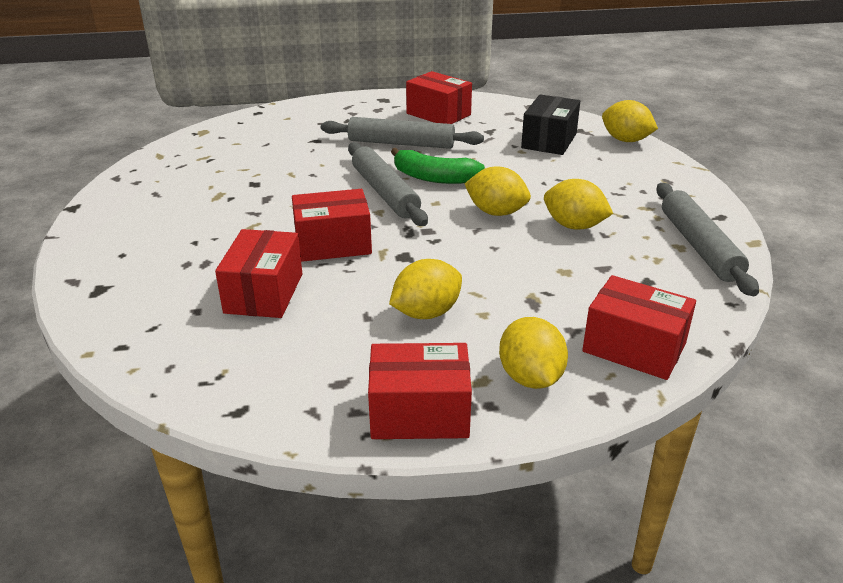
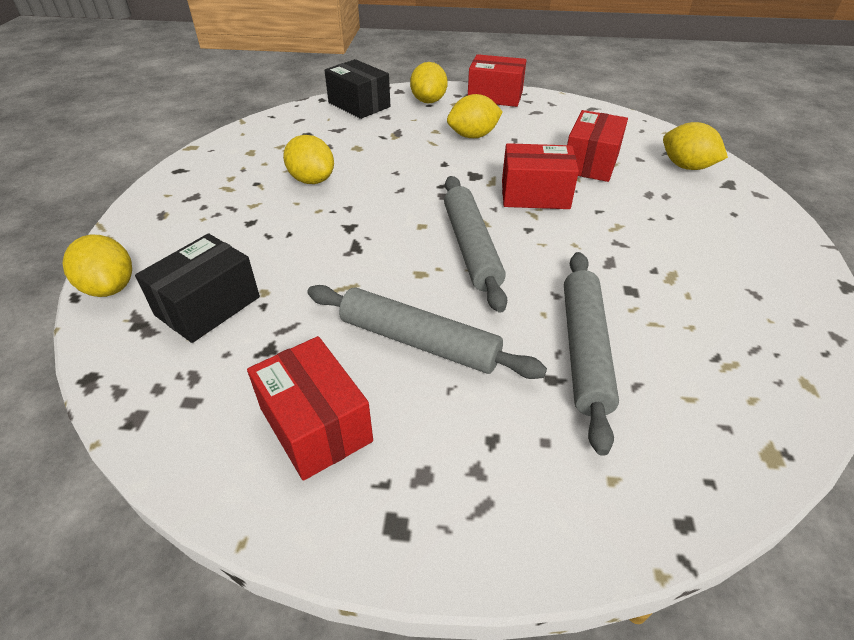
camera: 165 degrees left, 10 degrees up
(434, 178) = (405, 261): green banana -> none
(496, 212) = (369, 204): yellow lemon -> yellow lemon (686, 167)
(634, 348) = (359, 105): red box -> black box
(699, 246) = (236, 150): grey rolling pin -> grey rolling pin (584, 350)

